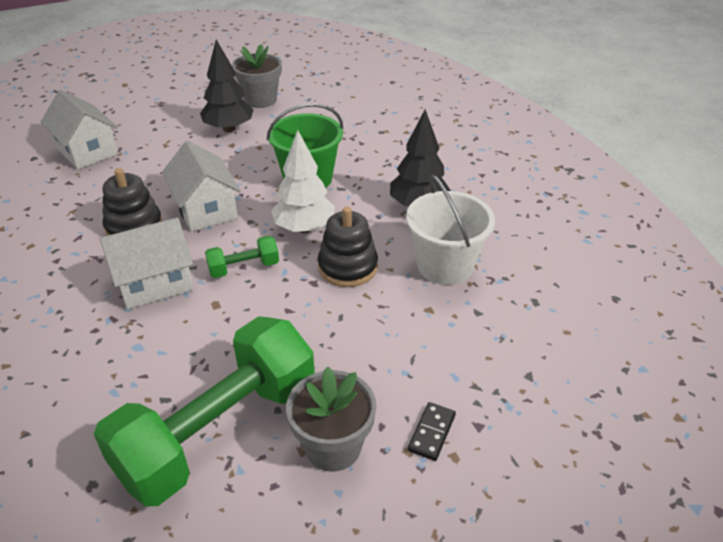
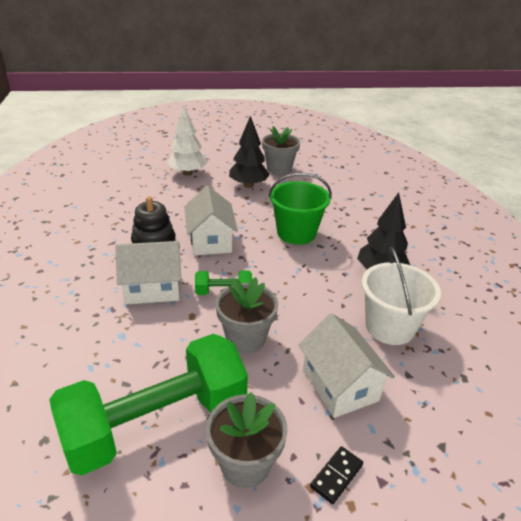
camera: 15 degrees right, 5 degrees down
(87, 151) = (142, 183): white house -> white house (340, 385)
(288, 315) = (246, 338): none -> grey flower pot
(304, 228) = (281, 271): white tree -> white tree (187, 173)
(348, 267) = (306, 310): black stacking toy -> none

